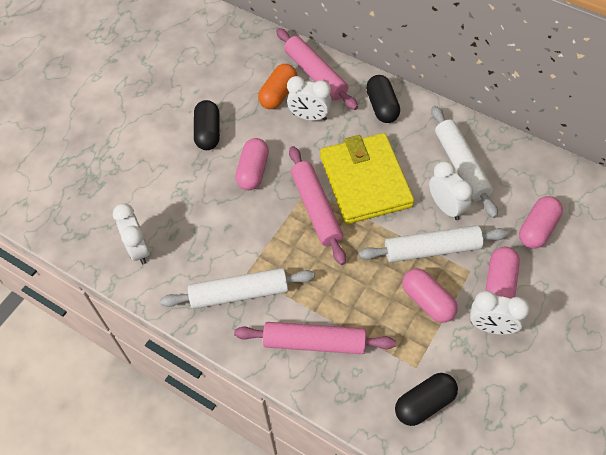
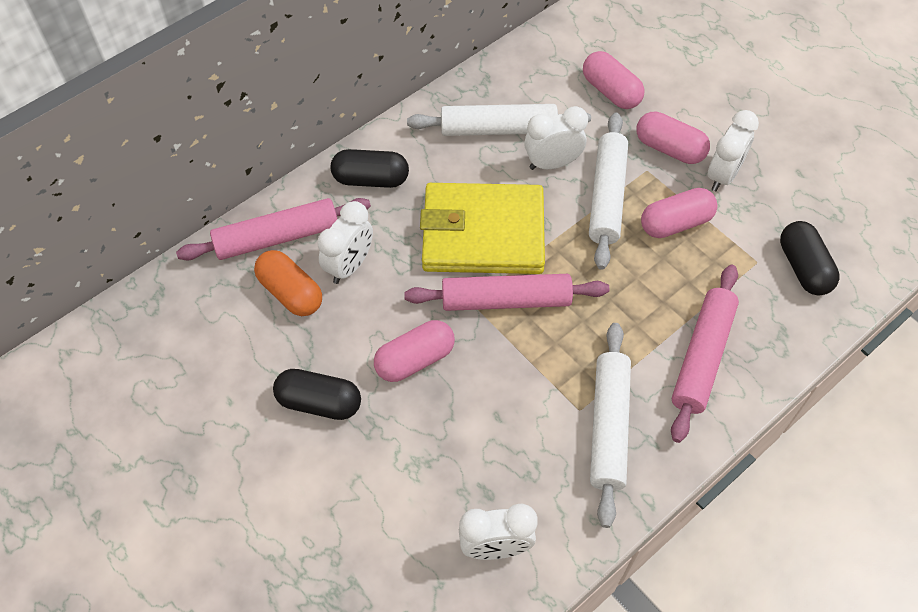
camera: 75 degrees left, 0 degrees up
(253, 171) = (415, 359): pink capsule -> pink capsule turned 60 degrees counterclockwise

